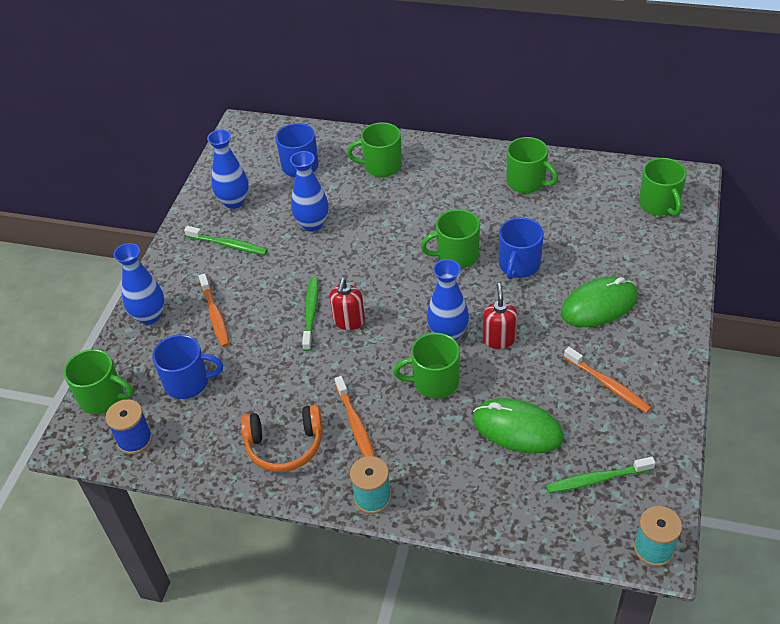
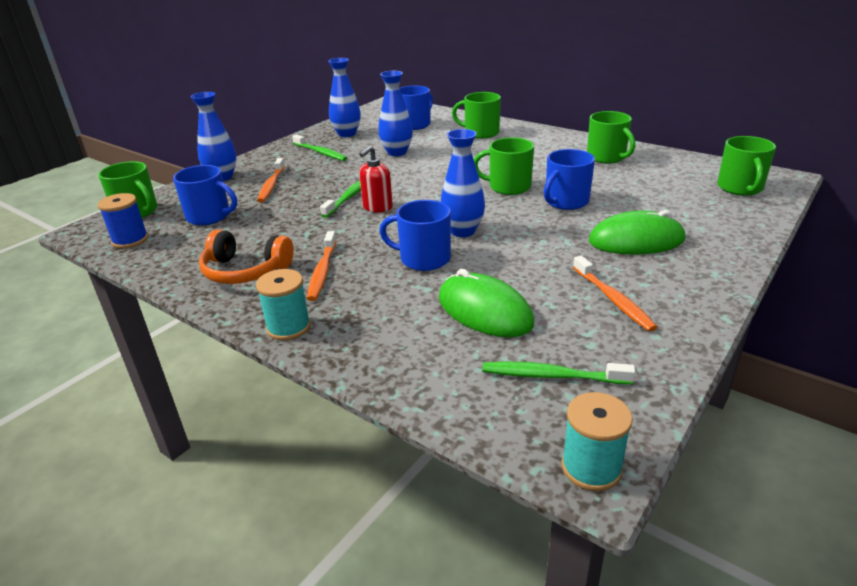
camera: 20 degrees right, 15 degrees down
(434, 381) = (423, 259): green mug -> blue mug
(499, 339) = (511, 243): red soap dispenser -> none

